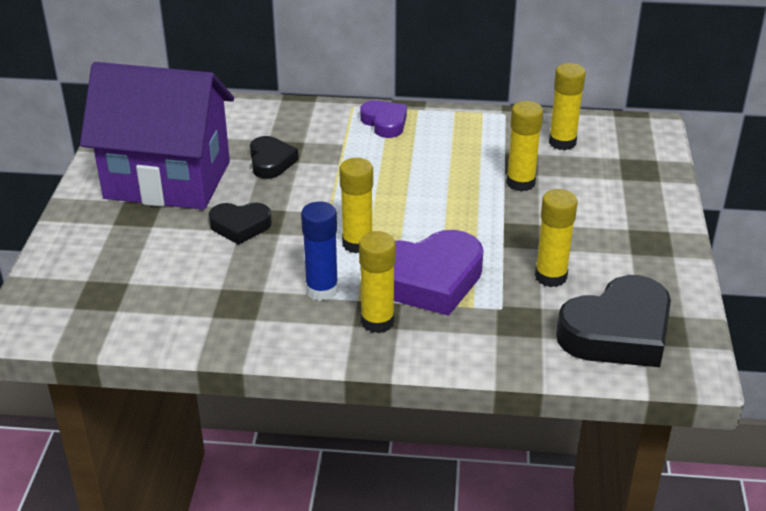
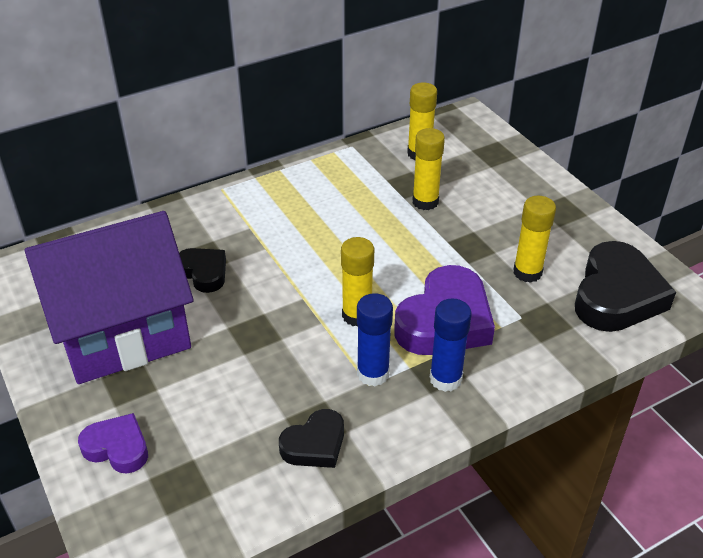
camera: 35 degrees left, 5 degrees up
(240, 226) = (240, 348): black heart -> black heart (315, 444)
(377, 321) = (445, 379): yellow glue stick -> blue glue stick
(384, 123) = (265, 193): purple heart -> purple heart (117, 448)

